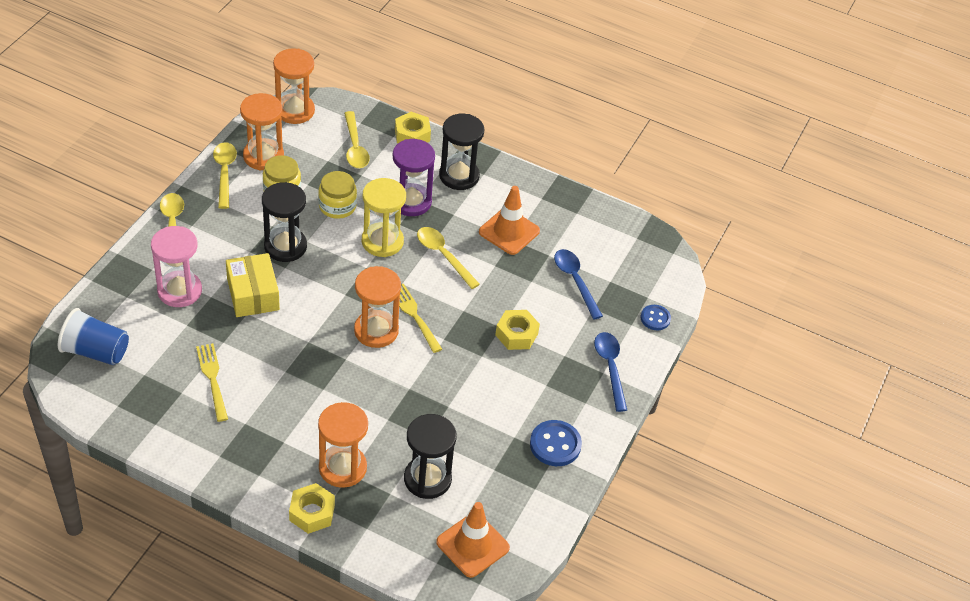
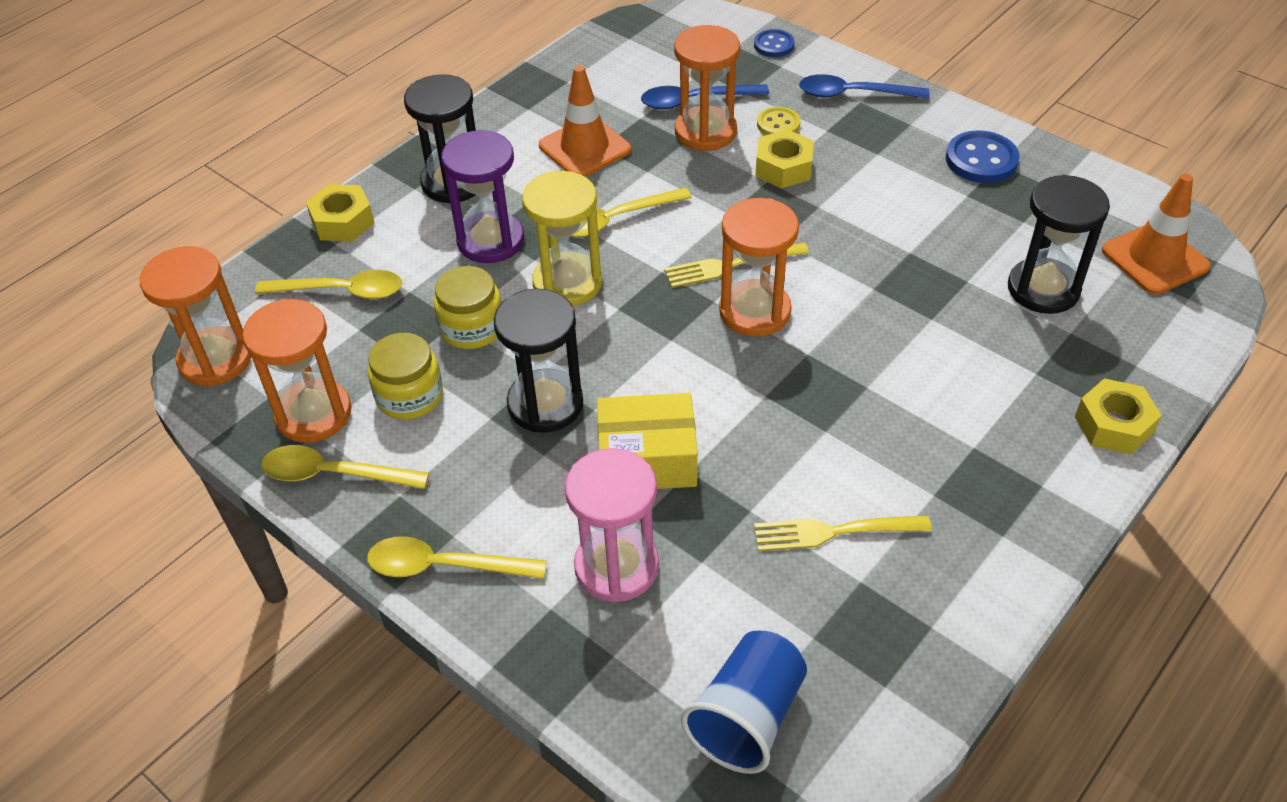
camera: 70 degrees left, 0 degrees up
(342, 468) = (1025, 380): orange hourglass -> orange hourglass (705, 132)
(562, 328) = (778, 124): none -> yellow button

